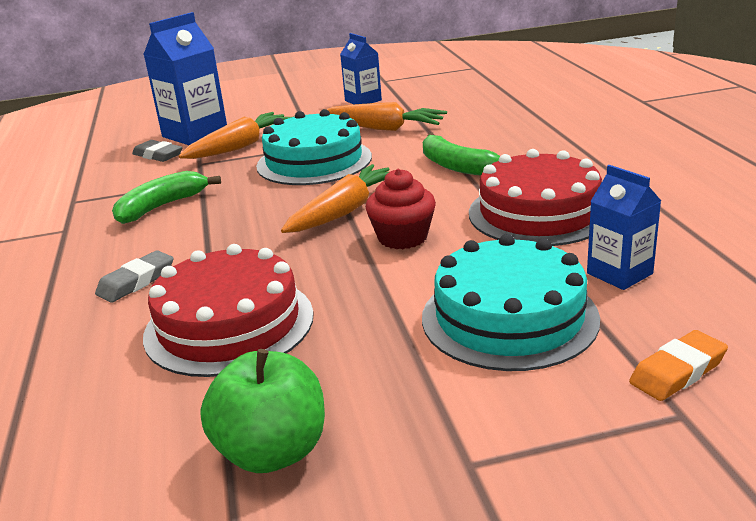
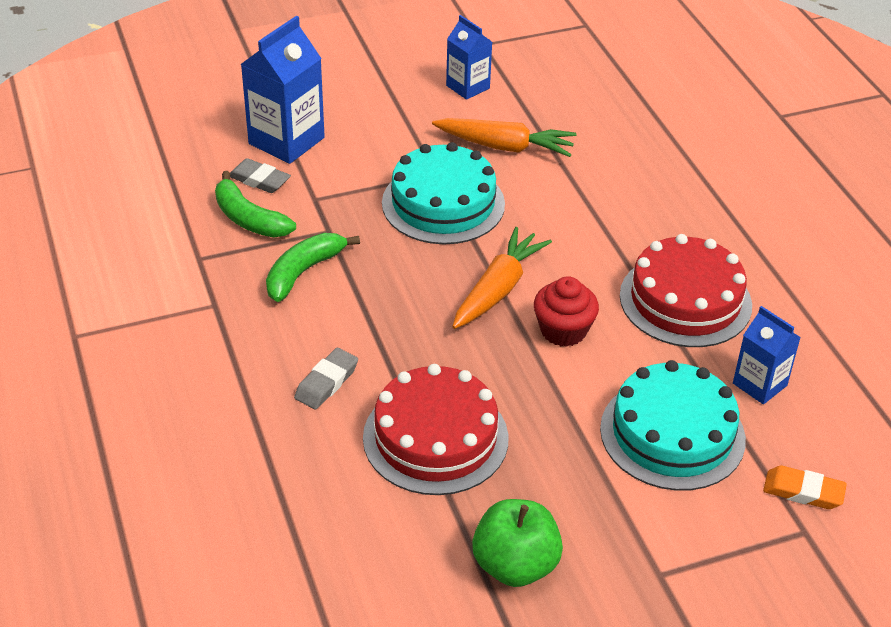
camera: 10 degrees left, 15 degrees up
(240, 146) = (350, 170): orange carrot -> none
(455, 166) = (595, 221): green banana -> green banana (249, 219)
(677, 371) = (803, 491): orange eraser -> orange eraser turned 60 degrees clockwise

